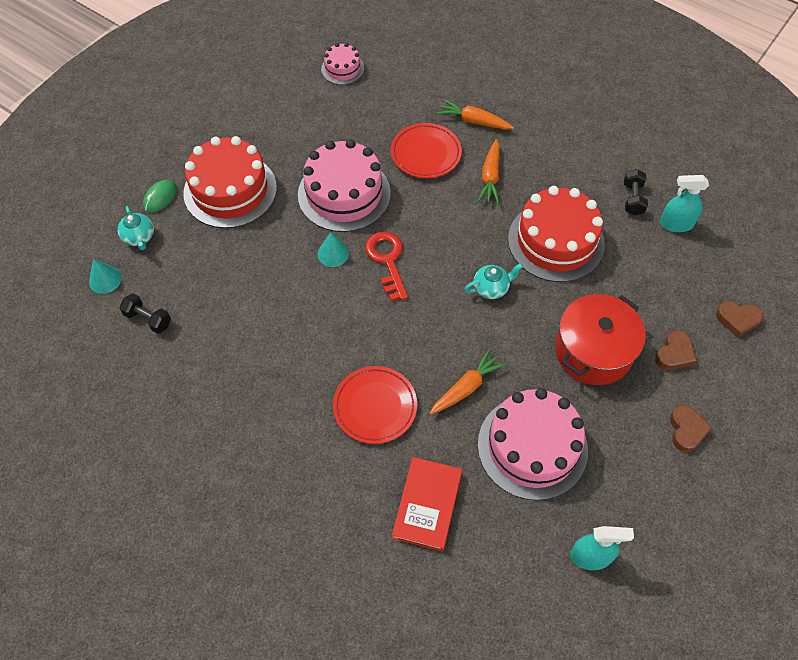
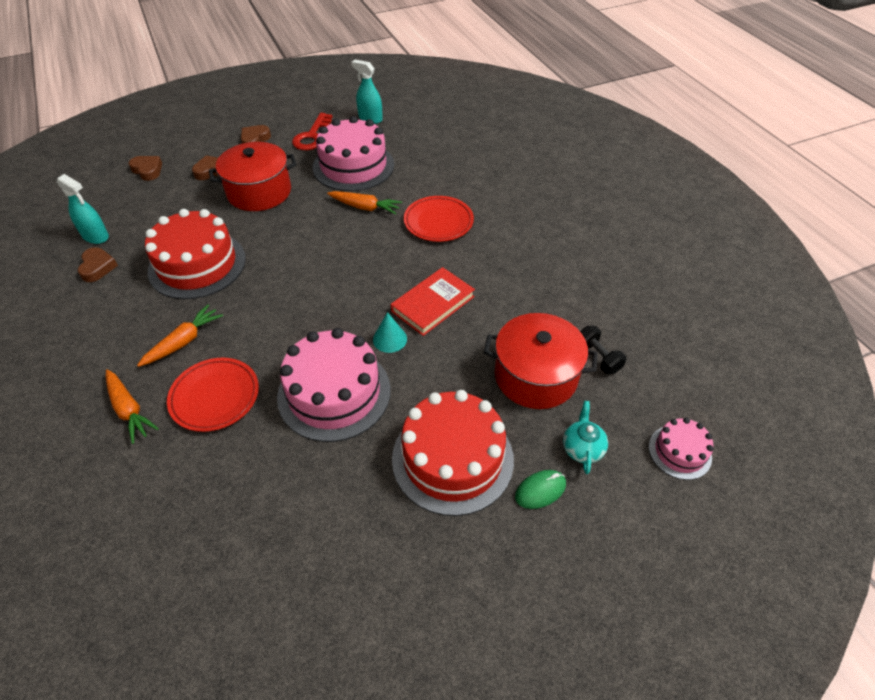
camera: 150 degrees left, 10 degrees down
(105, 279) = (634, 416): turquoise cone -> none
(196, 277) = (535, 376): none -> red pot
(342, 69) = (191, 580): pink cake -> pink cake (679, 452)
(387, 260) = (346, 311): red key -> red key (312, 136)
(427, 505) = (443, 166): red book -> red book (433, 304)
(466, 387) = (365, 207): orange carrot -> orange carrot turned 150 degrees counterclockwise
(491, 288) = (284, 255): turquoise teapot -> none
(633, 199) = (97, 267): black dumbbell -> brown heart

